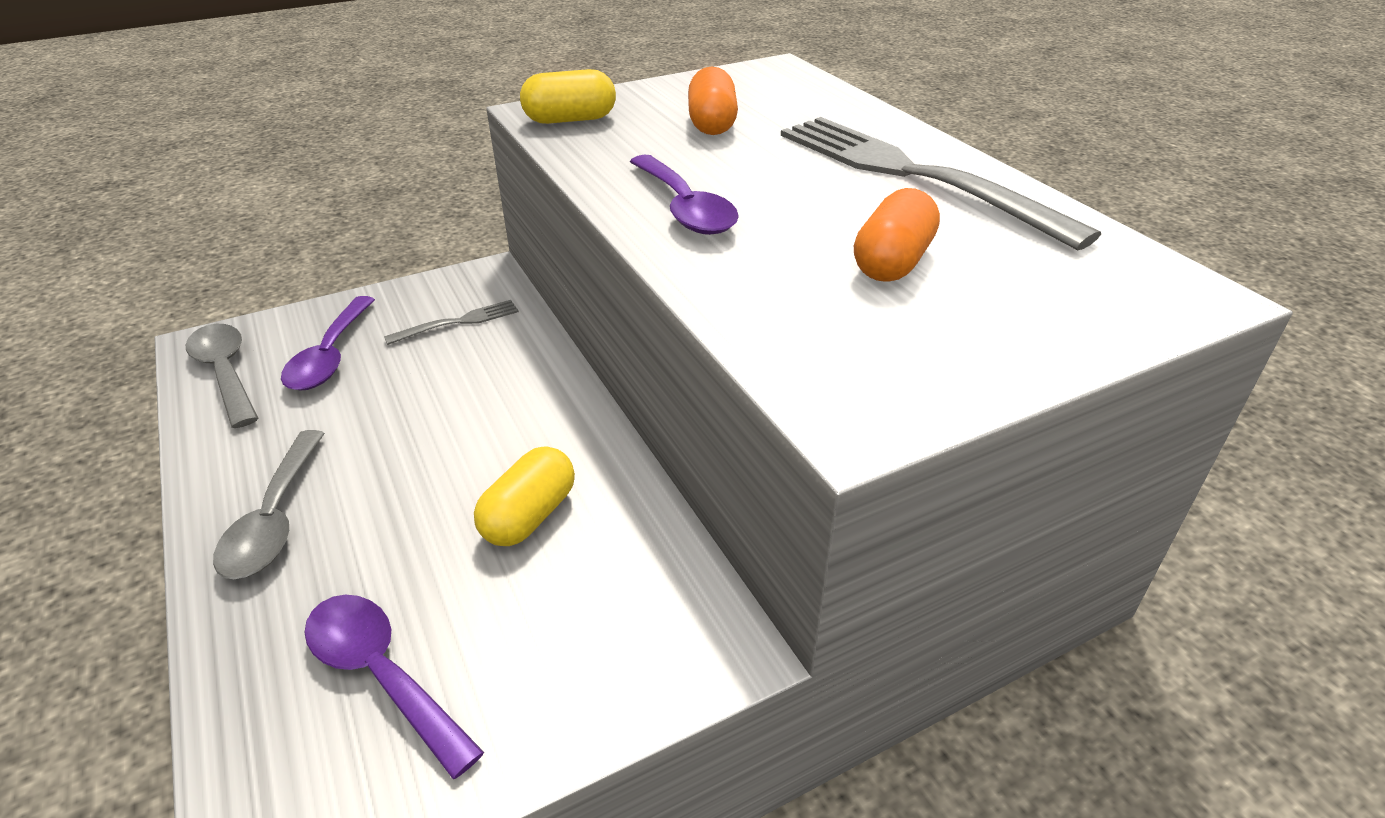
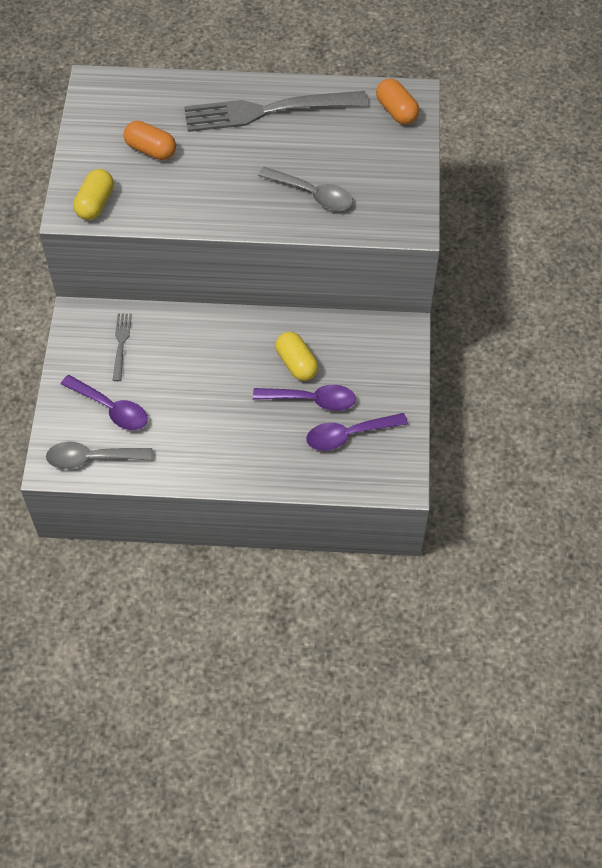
camera: 60 degrees left, 20 degrees up
(275, 519) = (234, 454): grey spoon -> grey spoon (312, 194)
(685, 208) = (236, 203): purple spoon -> purple spoon (312, 400)
(892, 262) = (332, 162): orange capsule -> orange capsule (396, 111)

